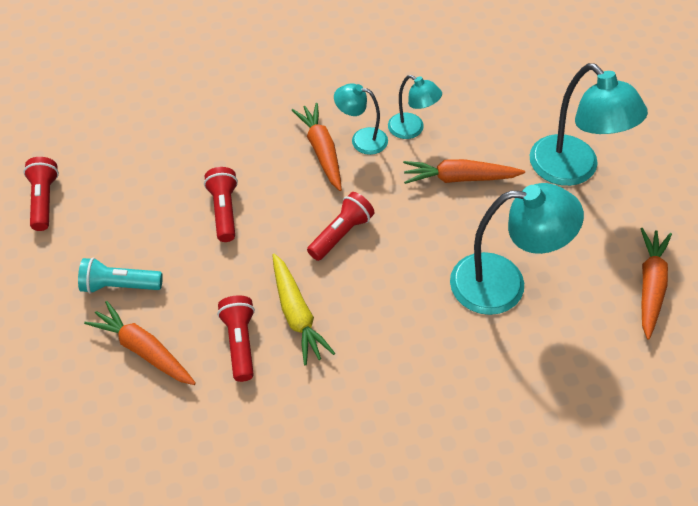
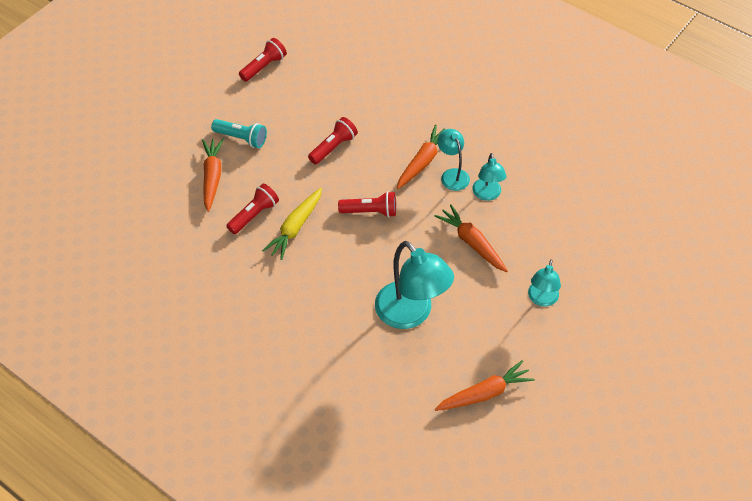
camera: 50 degrees right, 0 degrees up
(120, 285) = (241, 138): turquoise flashlight -> turquoise flashlight turned 150 degrees clockwise
(573, 170) = (542, 299): turquoise lamp -> turquoise lamp, size x0.55

